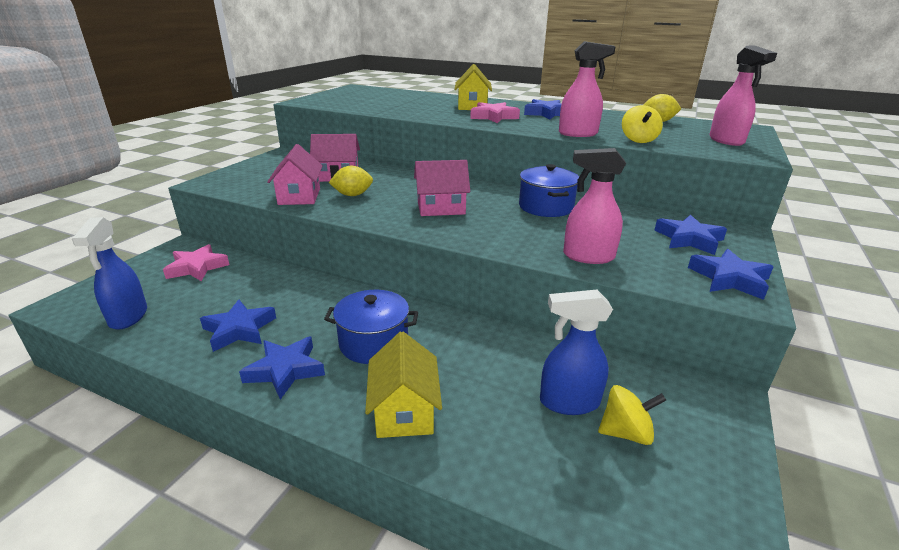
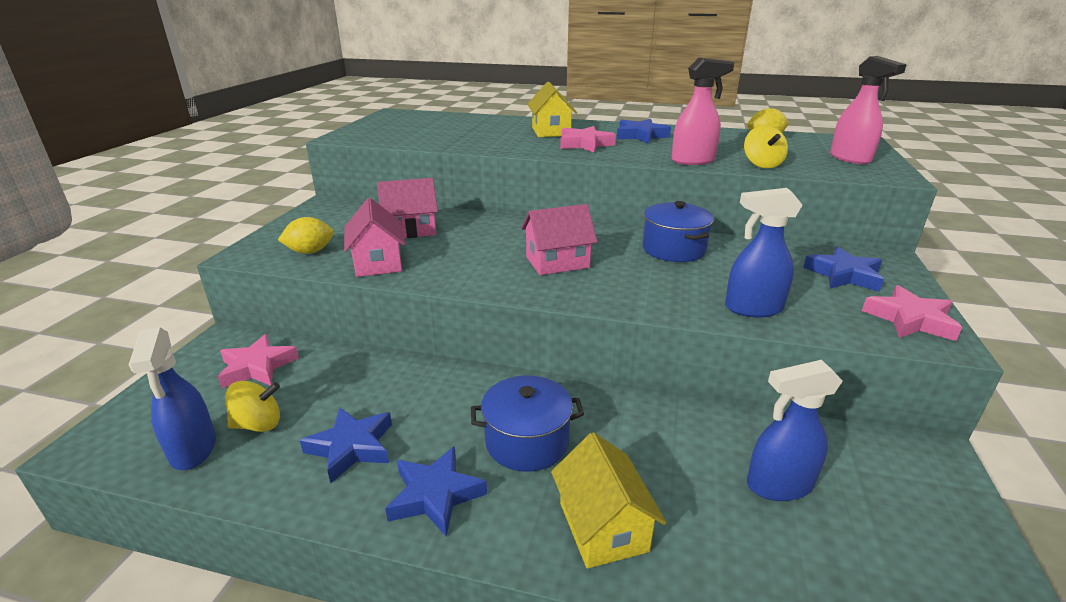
camera: 10 degrees left, 0 degrees up
(352, 195) = (443, 254): yellow lemon -> yellow lemon (310, 252)
(587, 256) = (752, 308): pink spray bottle -> blue spray bottle
(626, 432) = (854, 513): yellow spinning top -> yellow spinning top (258, 424)
(729, 279) = (910, 320): blue star -> pink star

